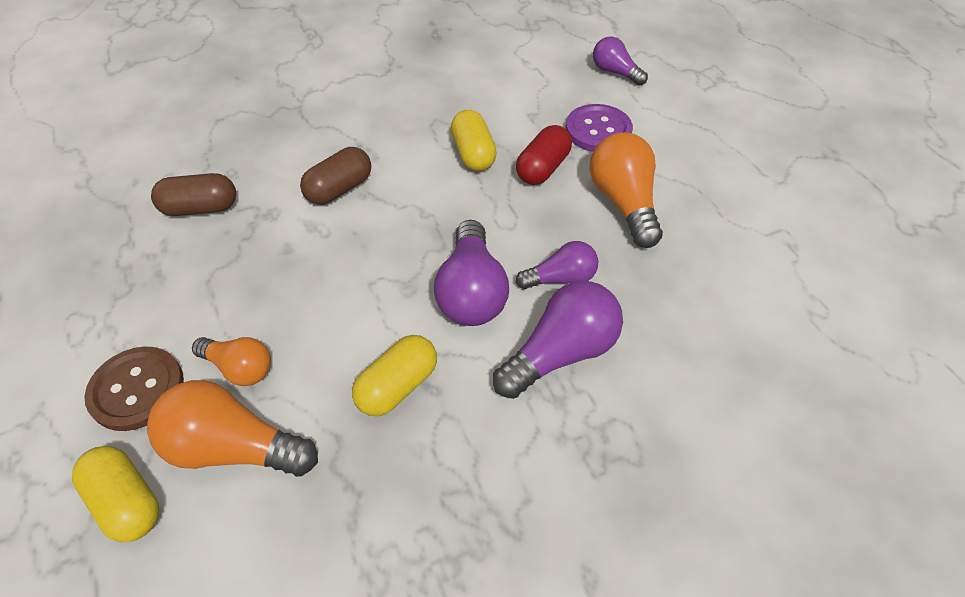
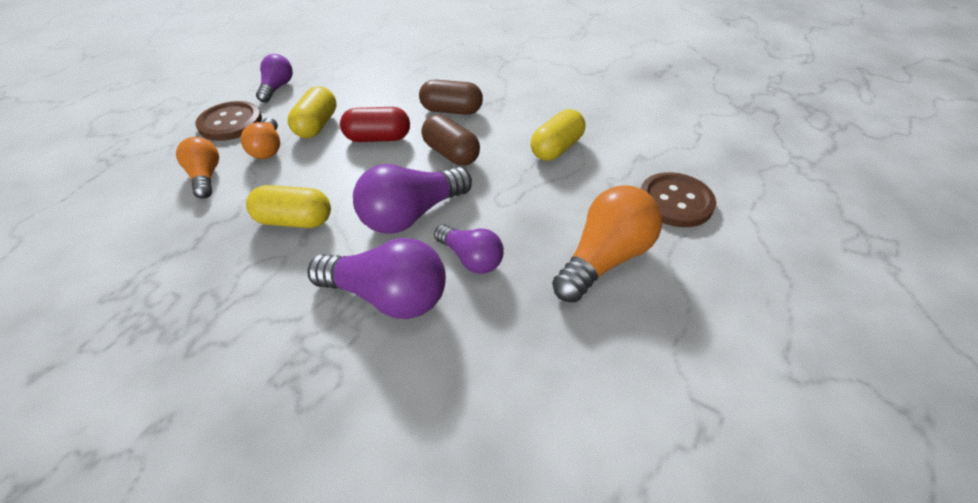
camera: 55 degrees right, 5 degrees down
(127, 502) = (151, 159): yellow capsule -> yellow capsule (317, 125)
(200, 208) = (382, 73): brown capsule -> brown capsule (451, 154)
(234, 448) = (206, 177): orange light bulb -> orange light bulb, size x0.61
(542, 168) = (586, 191): red capsule -> red capsule (378, 138)
(598, 130) = (675, 201): purple button -> brown button
(615, 72) = (767, 178): purple light bulb -> purple light bulb (277, 88)

